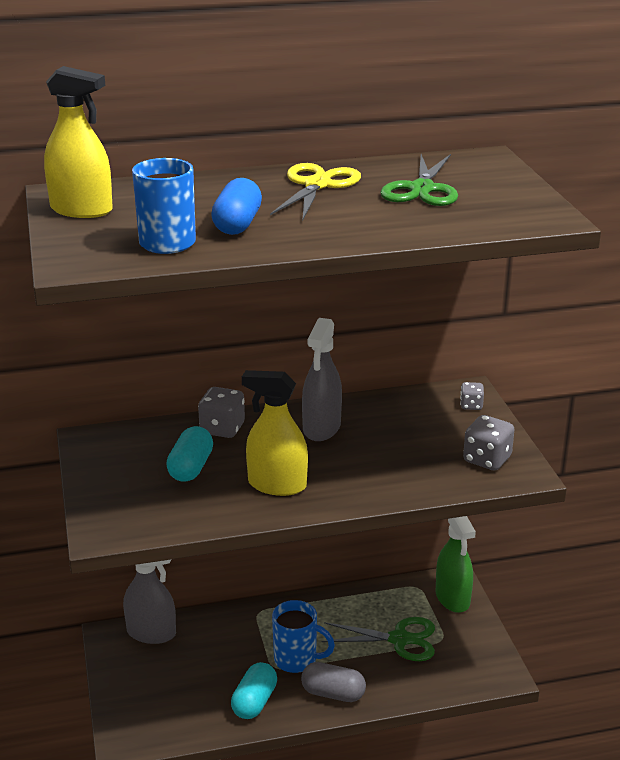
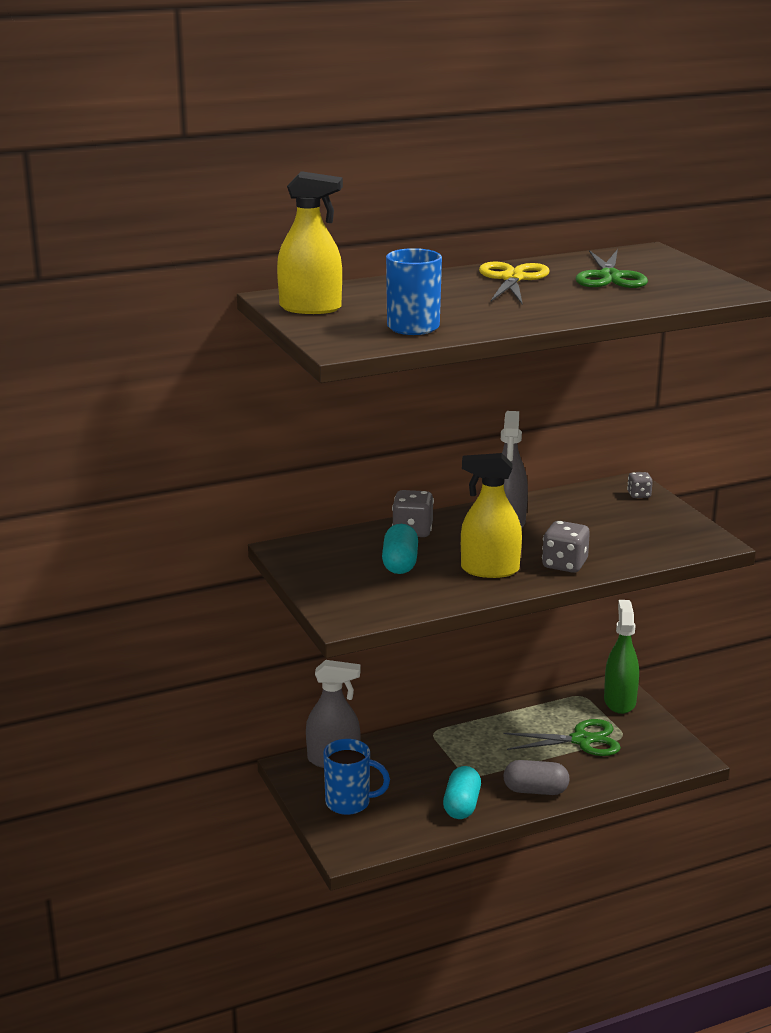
camera: 10 degrees left, 5 degrees down
(237, 224) = (464, 311): blue capsule -> none
(297, 660) = (489, 767): blue mug -> blue mug (349, 803)
(452, 598) = (619, 701): green spray bottle -> green spray bottle turned 150 degrees counterclockwise
(487, 459) = (674, 535): grey dice -> grey dice (564, 565)

